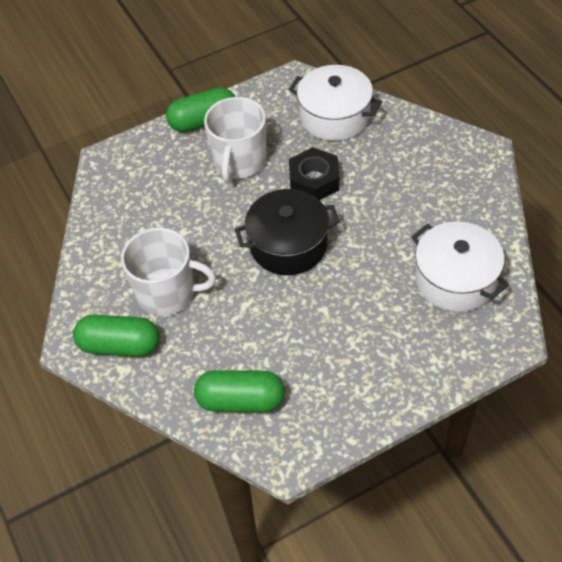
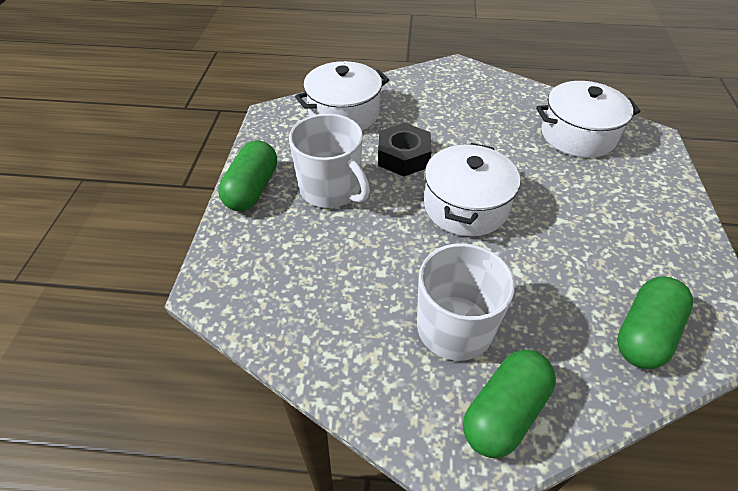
camera: 60 degrees left, 5 degrees down
(288, 245) = (465, 206): black pot -> white pot

